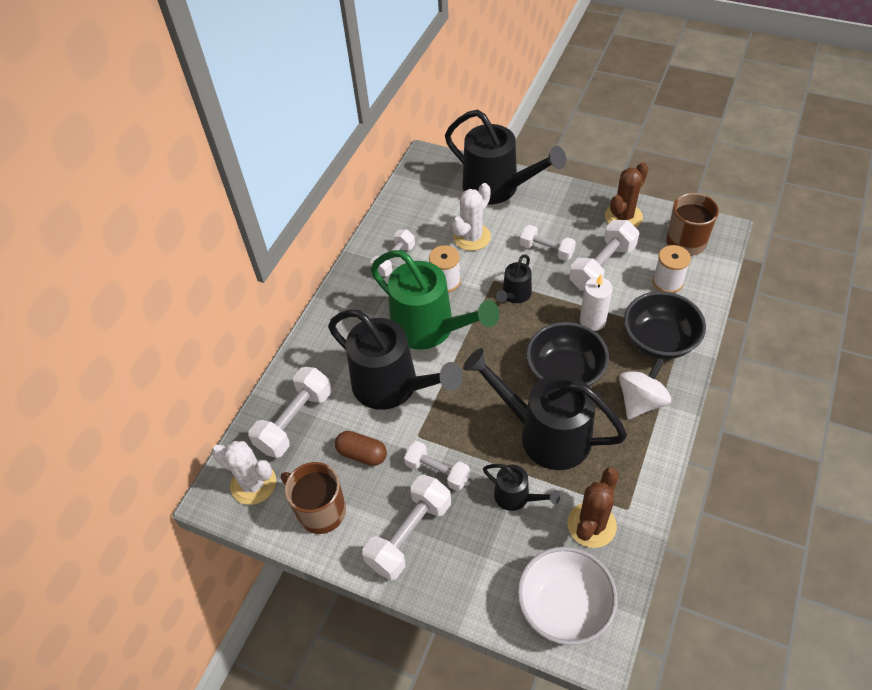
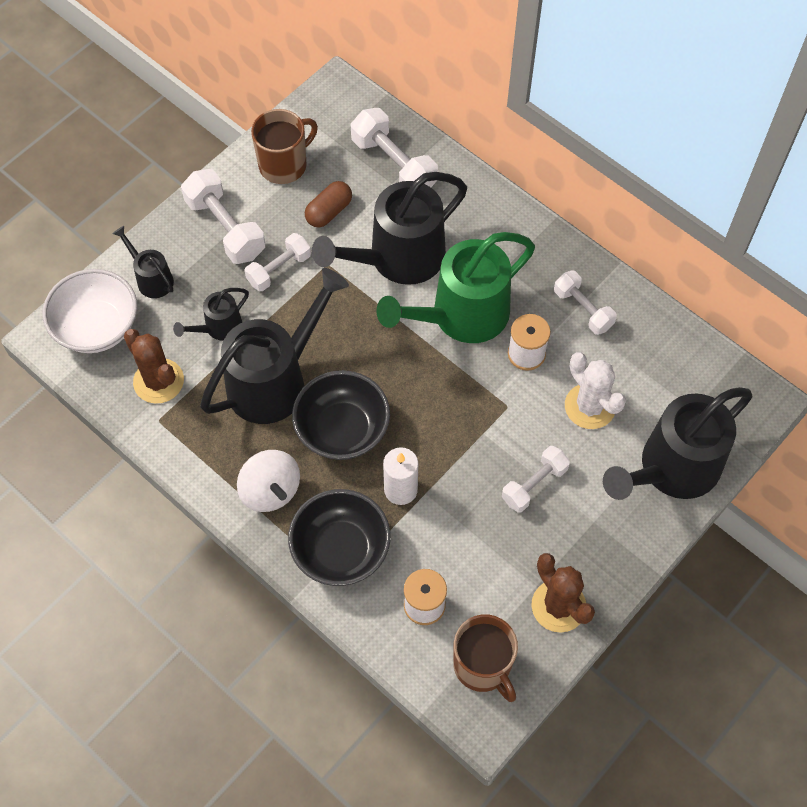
camera: 105 degrees right, 10 degrees up
(253, 484) = (338, 119): white cactus -> none
(515, 295) = (474, 420): black watering can -> black watering can (151, 278)
(602, 266) = (480, 538): white dumbbell -> none

